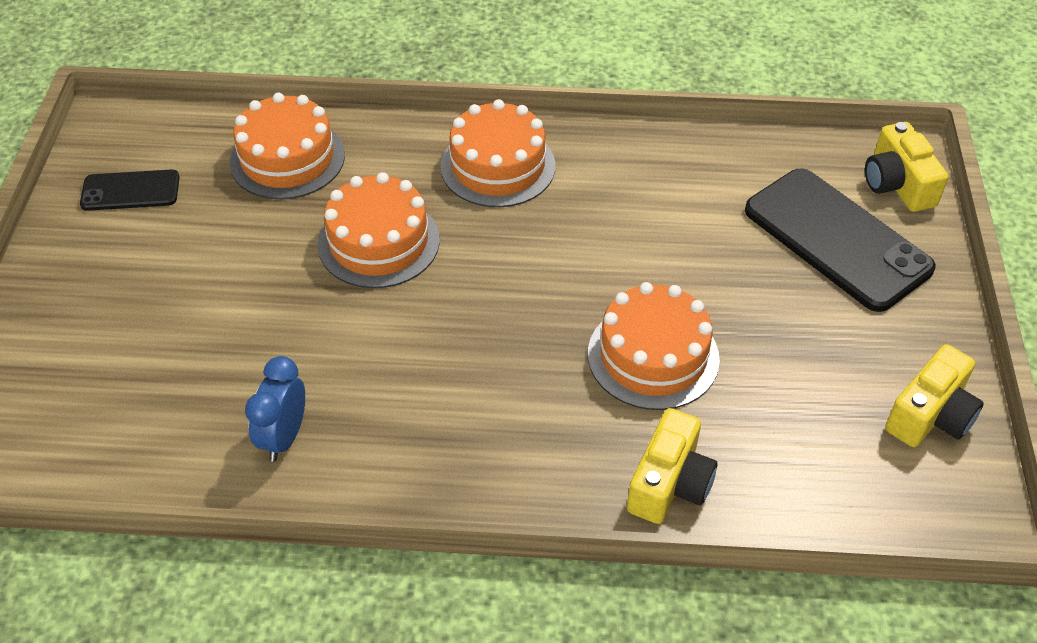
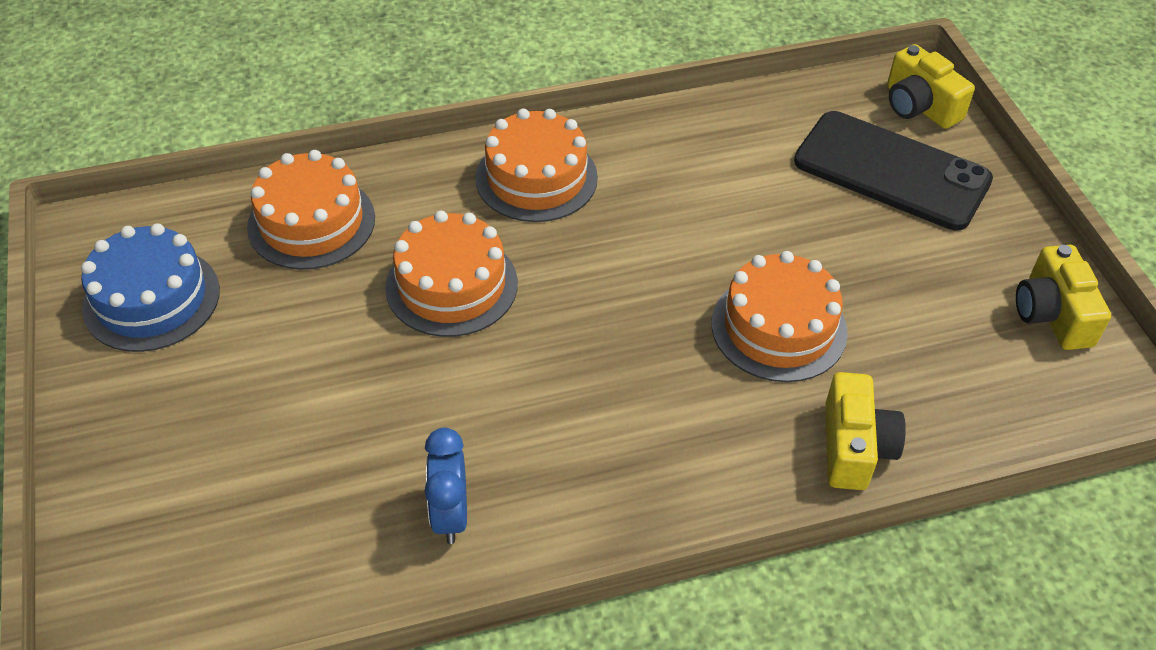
camera: 20 degrees left, 0 degrees up
(130, 191) = (151, 299): black phone -> blue cake
(930, 415) = (1052, 314): yellow camera -> yellow camera turned 150 degrees clockwise

